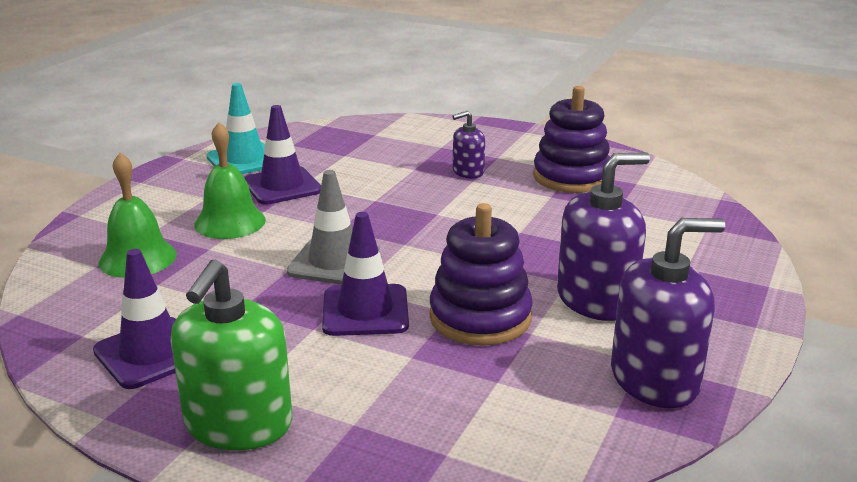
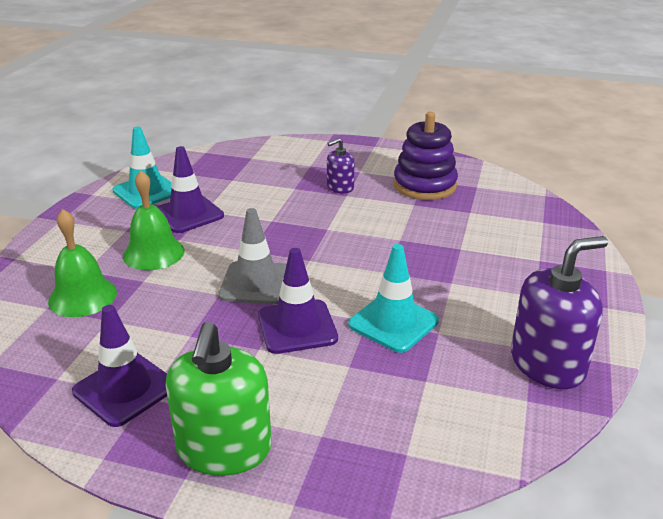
camera: 10 degrees left, 5 degrees up
(480, 317) = (393, 323): purple stacking toy -> turquoise traffic cone
(596, 299) = (479, 296): purple soap dispenser -> none

